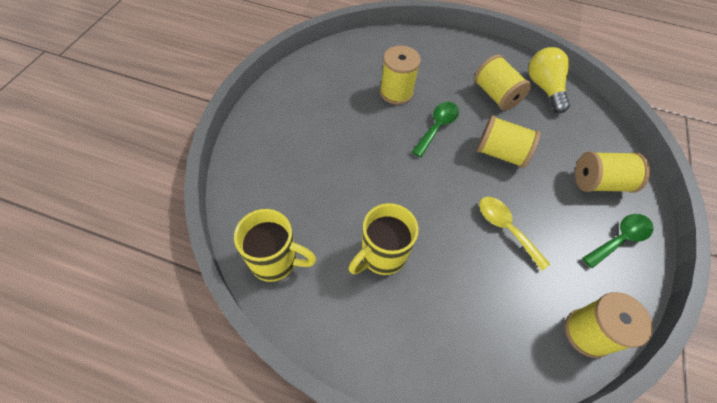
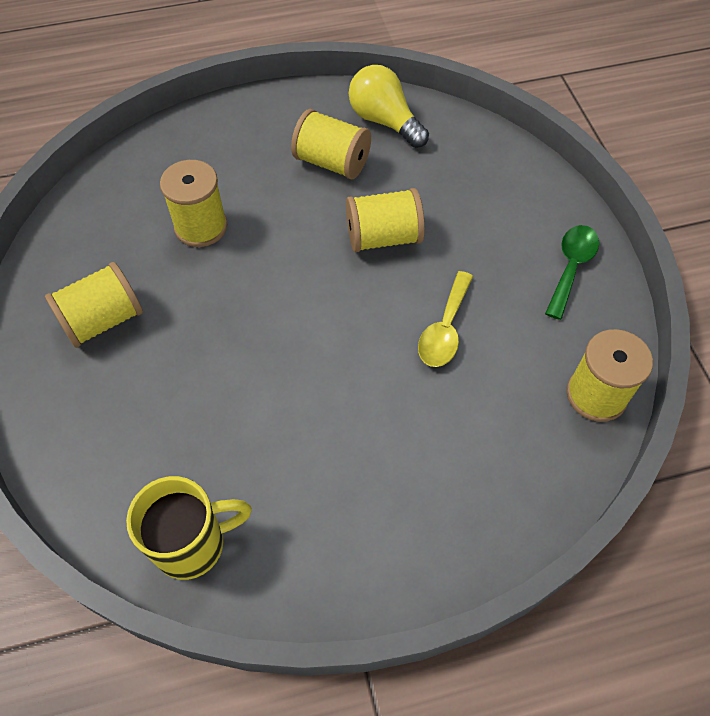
camera: 30 degrees left, 0 degrees up
(381, 255) = (322, 452): yellow mug -> none
(437, 127) = (285, 246): green spoon -> none
(506, 228) = (445, 329): yellow spoon -> yellow spoon turned 90 degrees counterclockwise
(599, 182) = (514, 211): yellow spool -> yellow spool (103, 320)

